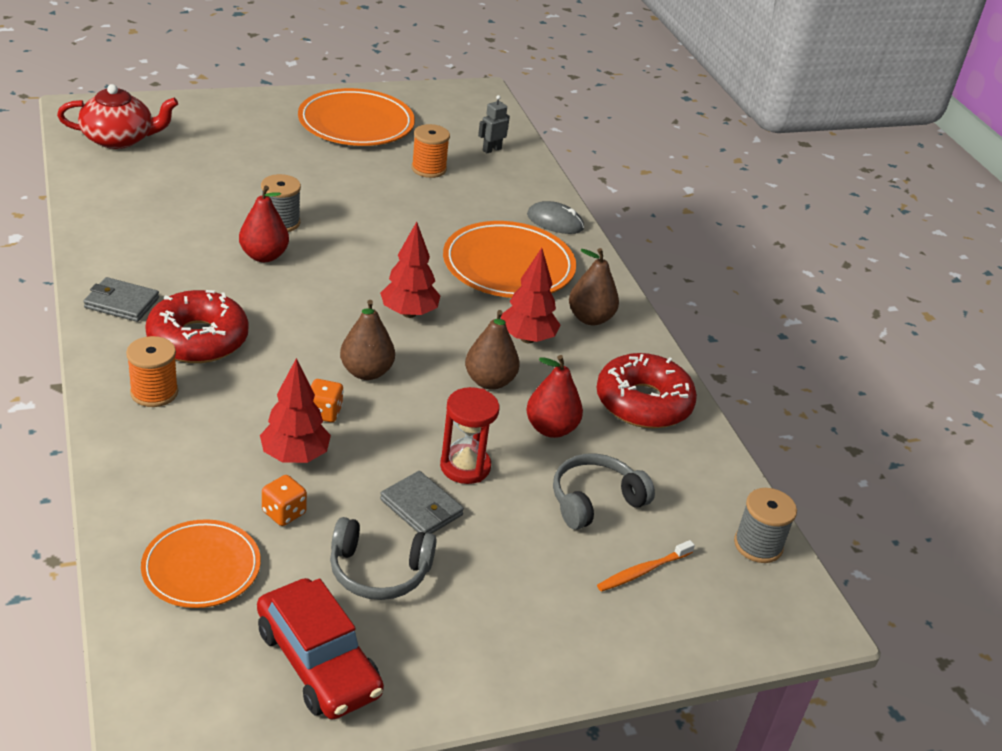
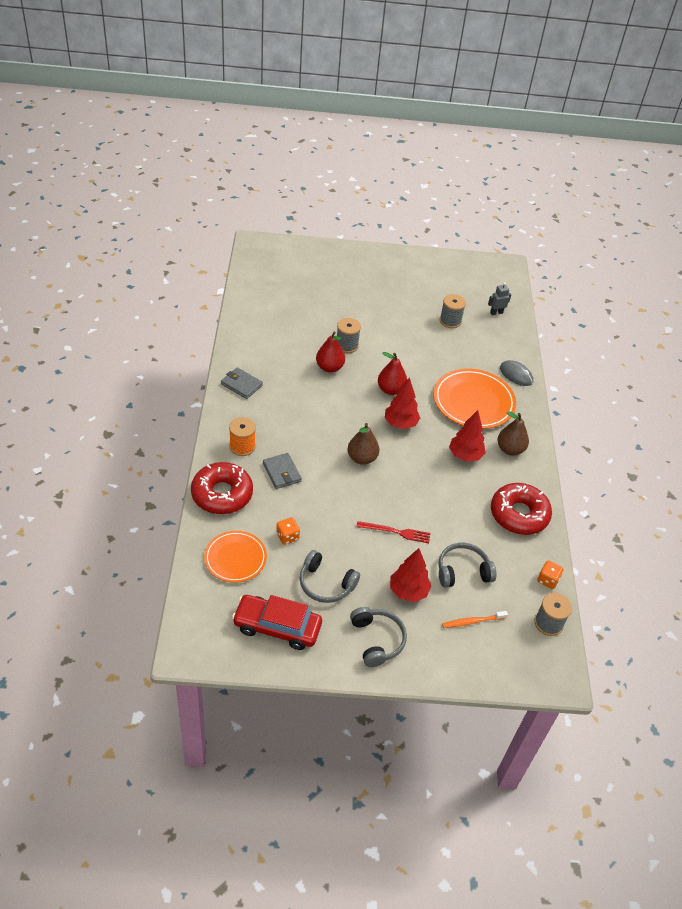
camera: 20 degrees right, 10 degrees up
(119, 139) = (272, 269): red teapot -> none
(198, 339) = (275, 417): red donut -> red donut (222, 494)
(295, 456) = (304, 503): red tree -> red tree (408, 591)
(318, 662) = (277, 627): red car -> red car turned 120 degrees clockwise
(324, 413) = (329, 479): orange dice -> orange dice (547, 580)
(356, 123) = (417, 279): orange plate -> none
(421, 507) = (362, 551): grey wallet -> grey wallet (282, 472)
(429, 169) = (450, 321): orange spool -> grey spool
(465, 467) = (396, 532): red hourglass -> red fork
(489, 381) = (431, 480): brown pear -> none
(501, 638) = (377, 640): none -> grey headphones
(551, 429) = (455, 519): red pear -> red pear (390, 390)

